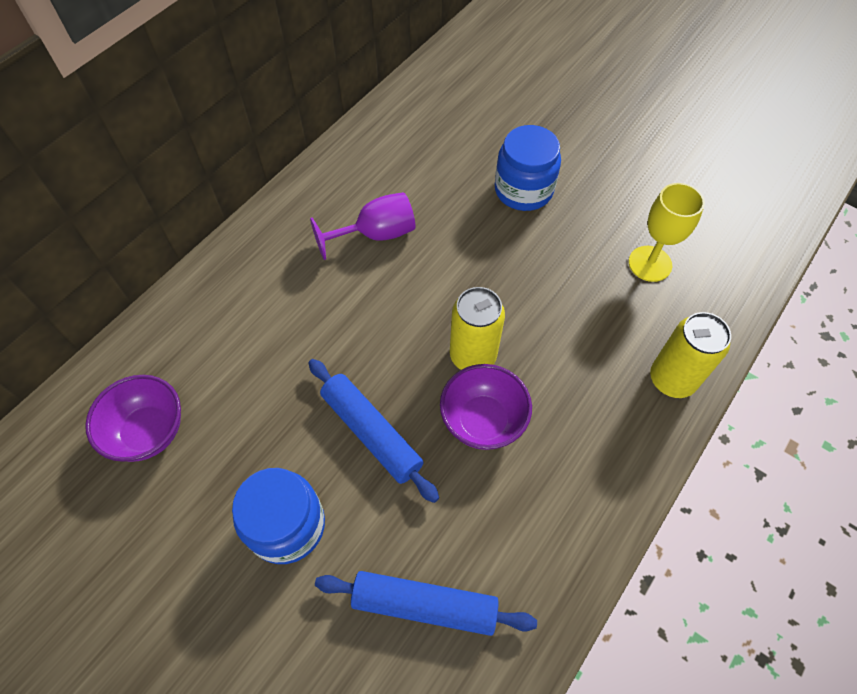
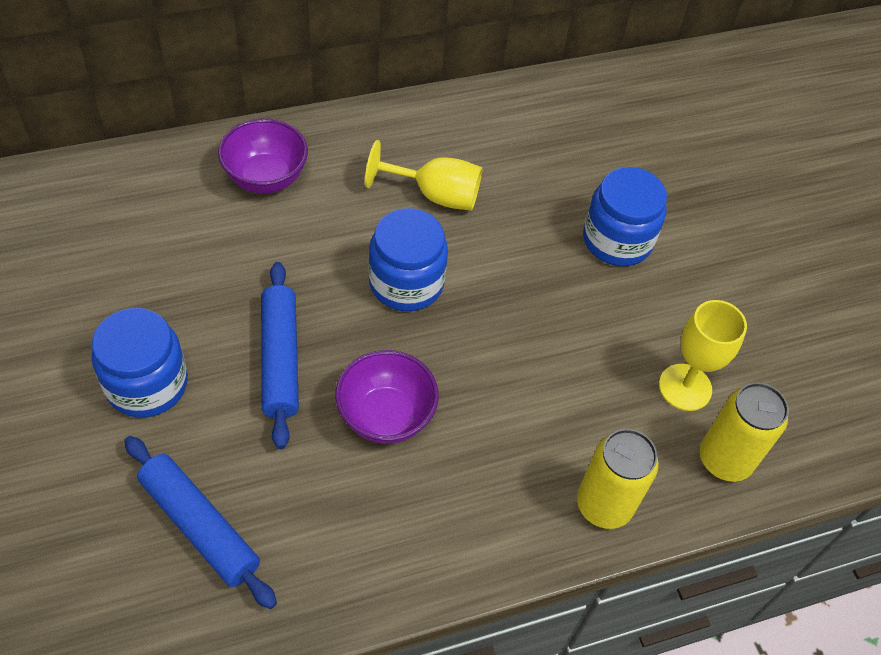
camera: 30 degrees right, 5 degrees down
(149, 432) = (105, 238): purple bowl -> purple bowl (266, 178)
(376, 235) = (435, 195): purple goblet -> yellow goblet
(411, 313) = (406, 283): none -> blue jar
(473, 355) = (428, 355): yellow can -> yellow can (725, 459)

